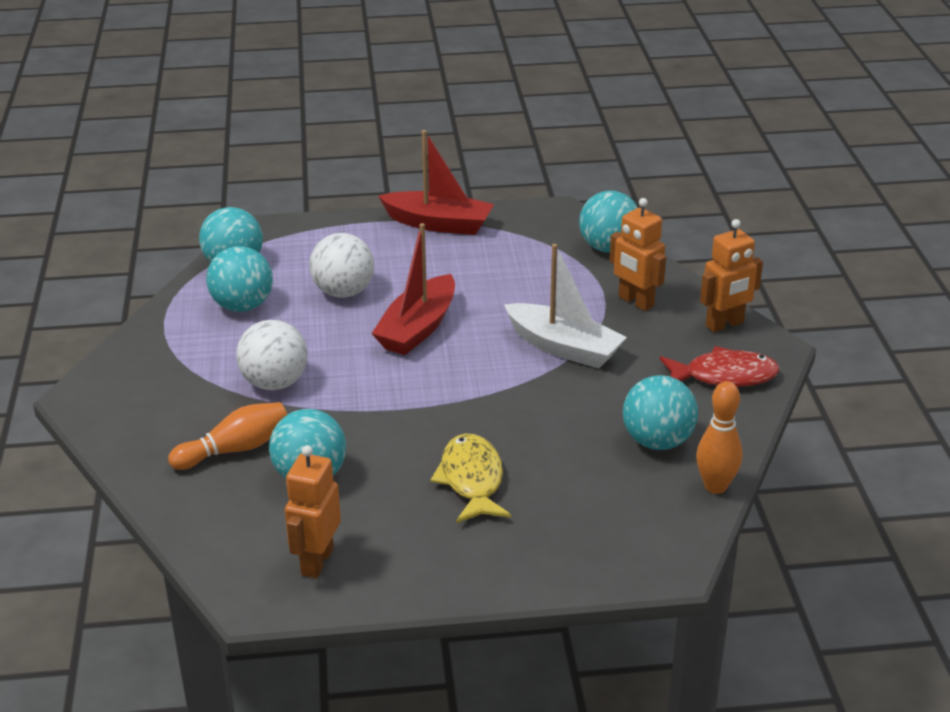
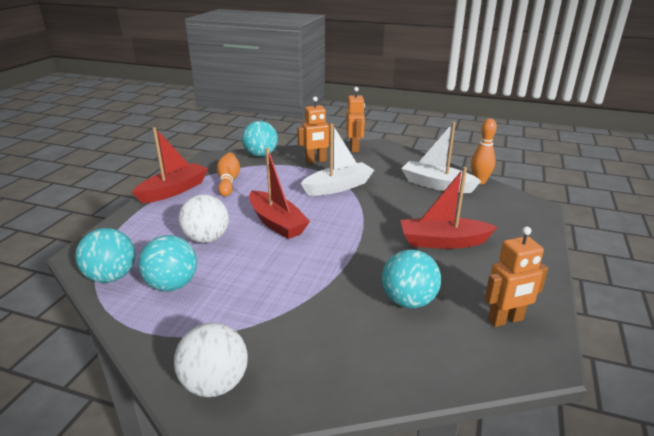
camera: 65 degrees left, 5 degrees down
(235, 449) = (355, 330): orange bowling pin -> orange bowling pin (228, 181)
(275, 383) = (286, 292): white ball -> white ball (215, 384)
(316, 561) = (505, 320): orange robot -> orange robot turned 60 degrees counterclockwise
(472, 480) = (443, 242): yellow fish -> red boat
(657, 441) = (437, 185): turquoise ball -> white boat
(724, 376) = (395, 158): red fish -> none

